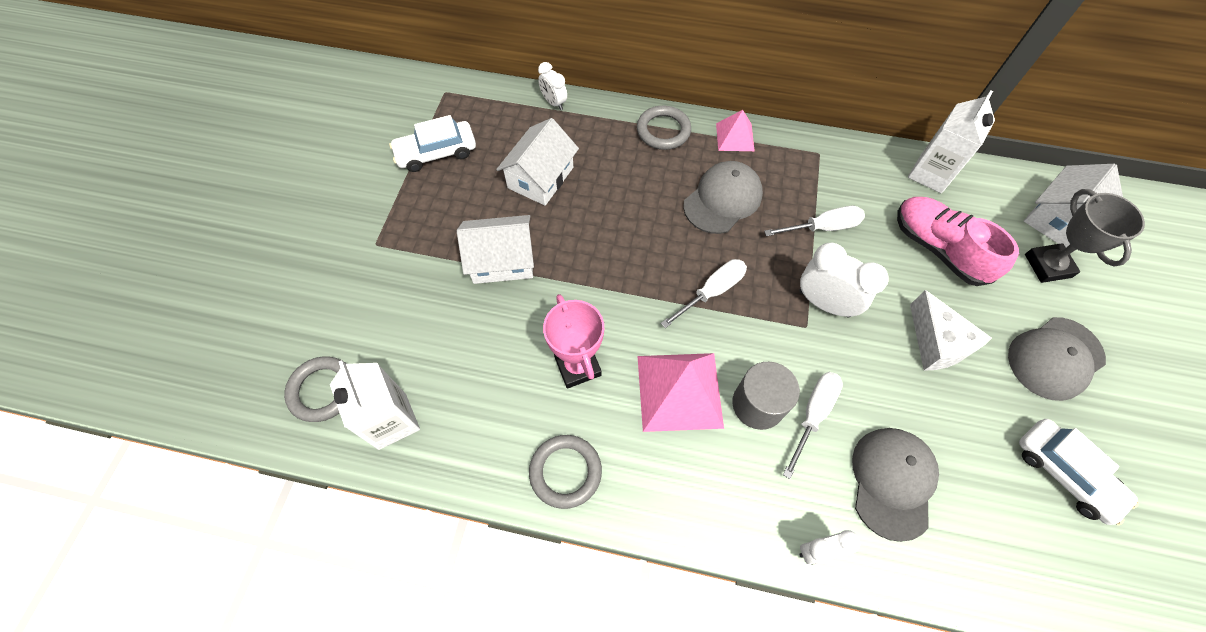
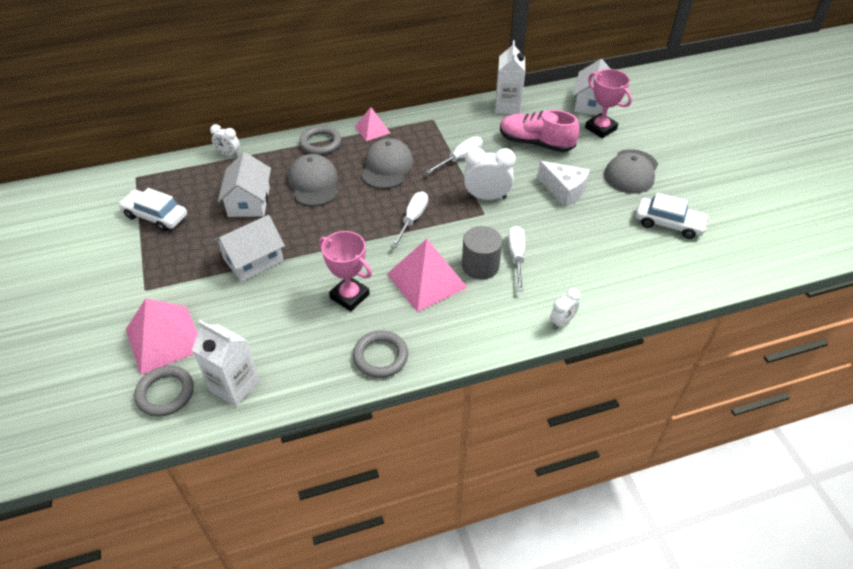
camera: 30 degrees left, 15 degrees down
(359, 319) = (164, 339): none -> pink pyramid
(436, 153) = (156, 216): white car -> white car turned 75 degrees clockwise
(892, 482) = (582, 269): grey cap -> grey cap (314, 183)
(1047, 266) = (600, 128): grey trophy -> pink trophy

